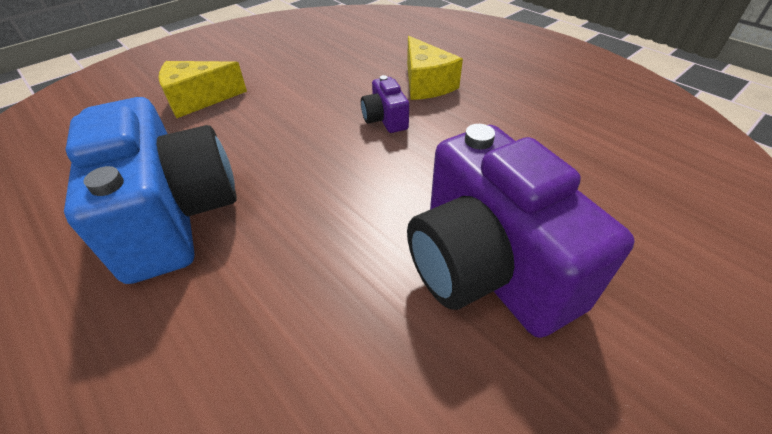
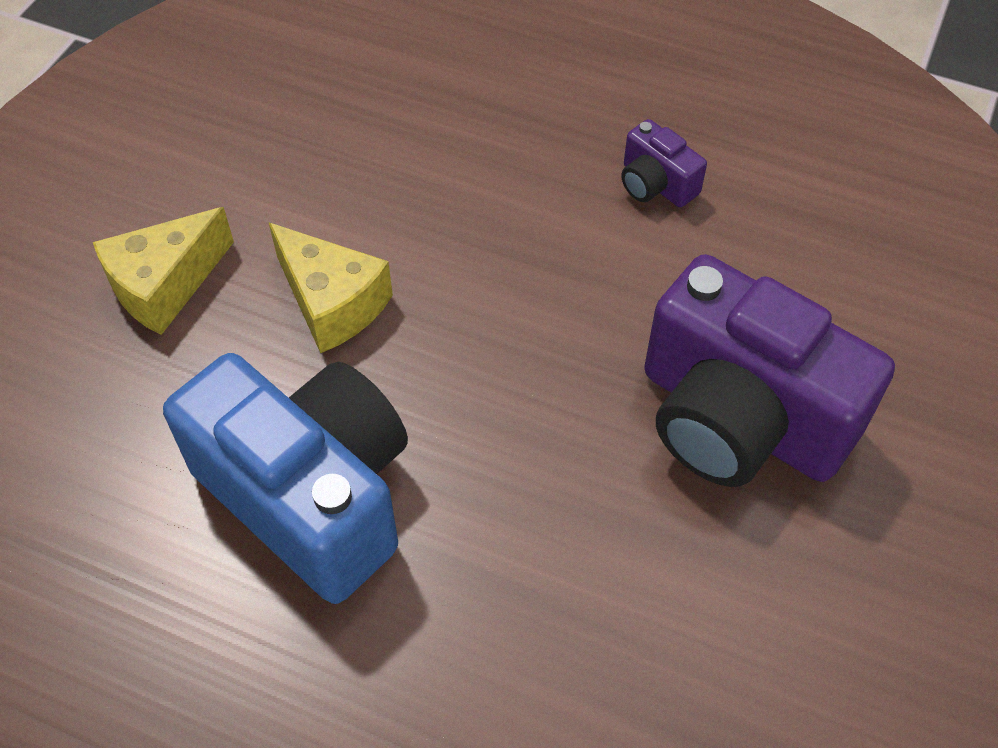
camera: 25 degrees left, 10 degrees up
(385, 119) = (494, 231): purple camera -> purple camera (655, 184)
(426, 84) = (516, 138): yellow cheese -> yellow cheese (332, 303)

